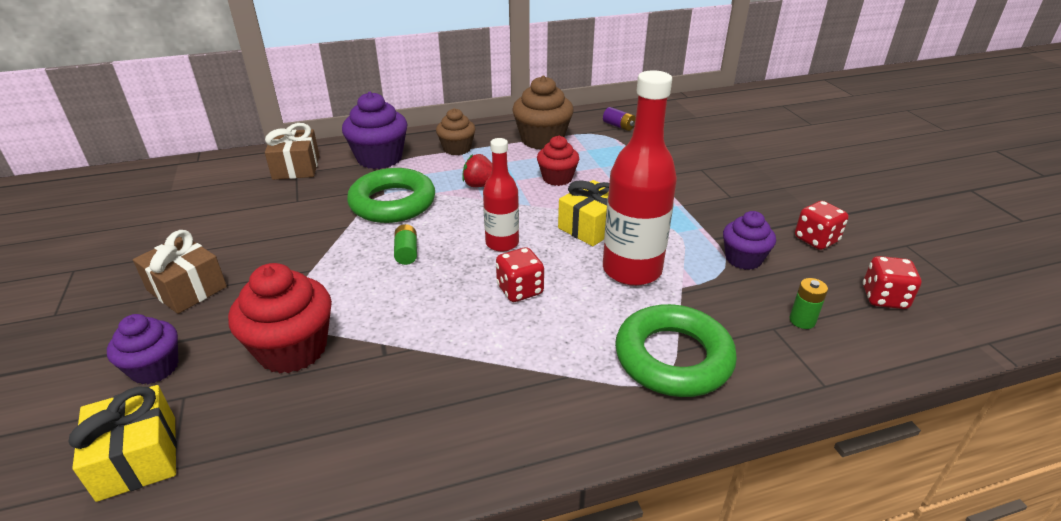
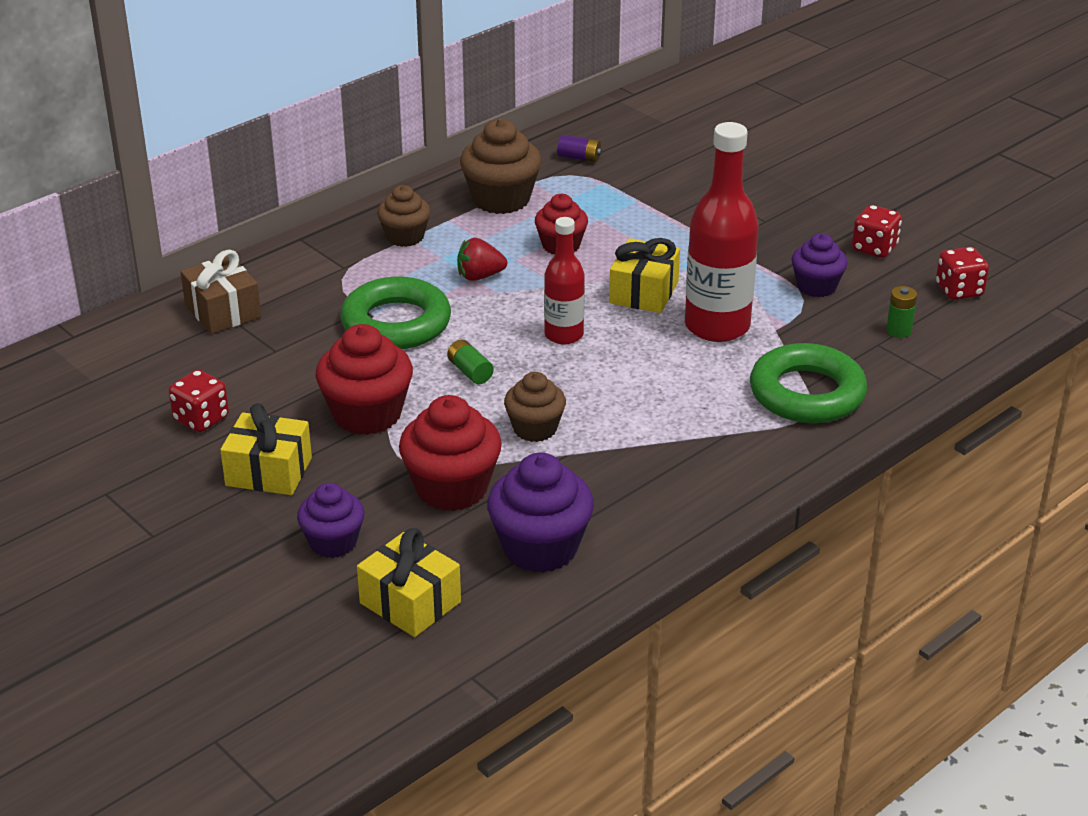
camera: 25 degrees left, 0 degrees up
(187, 288) = (269, 471): brown gift -> yellow gift
(301, 264) = (367, 414): none -> red cupcake
(379, 158) = (319, 273): purple cupcake -> purple cupcake (540, 548)
(408, 316) = (535, 429): none -> brown cupcake
(520, 290) = (623, 375): red dice -> red dice (201, 419)

